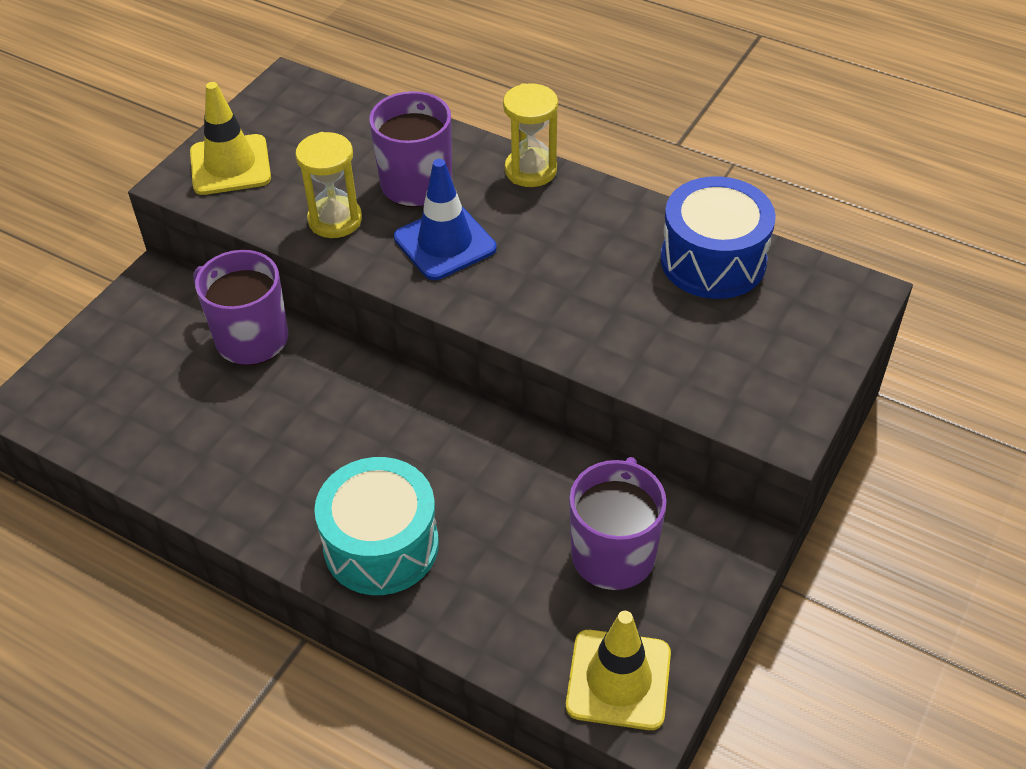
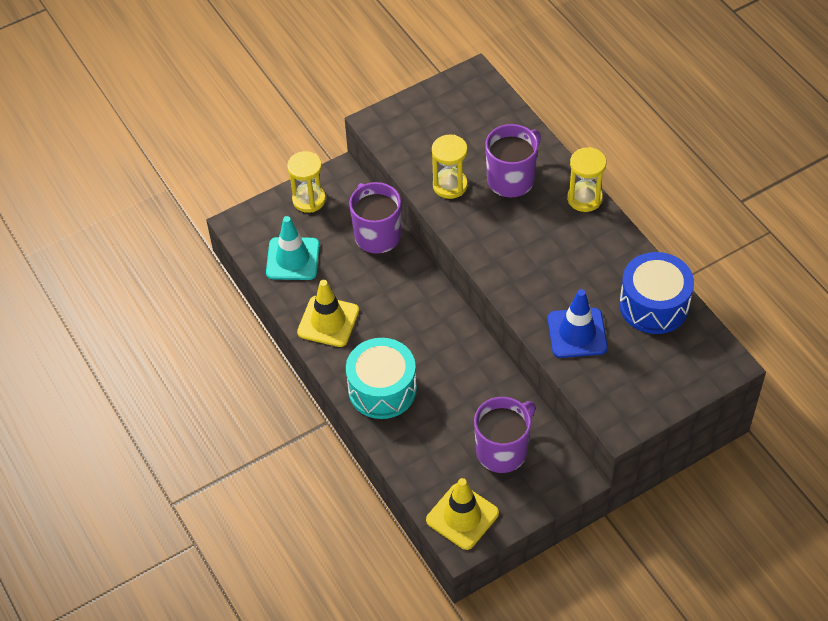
camera: 30 degrees right, 5 degrees up
(121, 330) = (309, 200): none -> yellow hourglass
(138, 418) = (292, 259): none -> turquoise traffic cone
(230, 165) = (410, 123): yellow traffic cone -> yellow traffic cone (328, 321)
(445, 243) = (504, 227): blue traffic cone -> blue traffic cone (577, 333)

